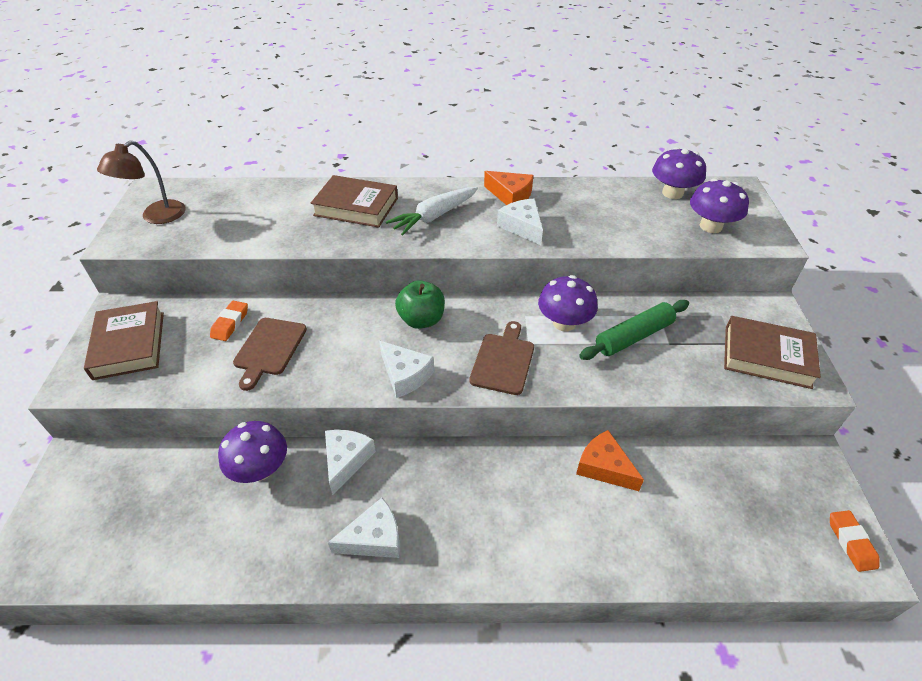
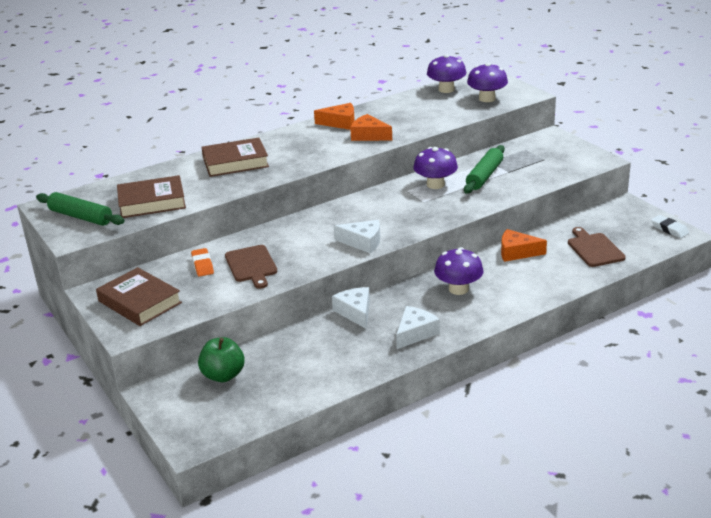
camera: 30 degrees left, 15 degrees down
(156, 217) = (81, 217): brown lamp -> green rolling pin
(260, 469) = (302, 338): purple mushroom -> purple mushroom (458, 289)
(421, 320) = (340, 215): green apple -> green apple (223, 375)
(434, 216) = (301, 149): white carrot -> none
(503, 361) = (417, 214): brown cutting board -> brown cutting board (594, 249)
(522, 227) = (369, 135): white cheese -> orange cheese
(767, 356) = (567, 158): brown book -> brown book (152, 202)
(851, 542) = (669, 229): orange eraser -> white eraser

